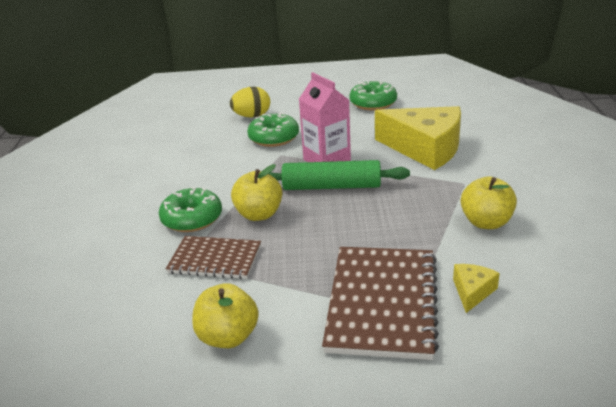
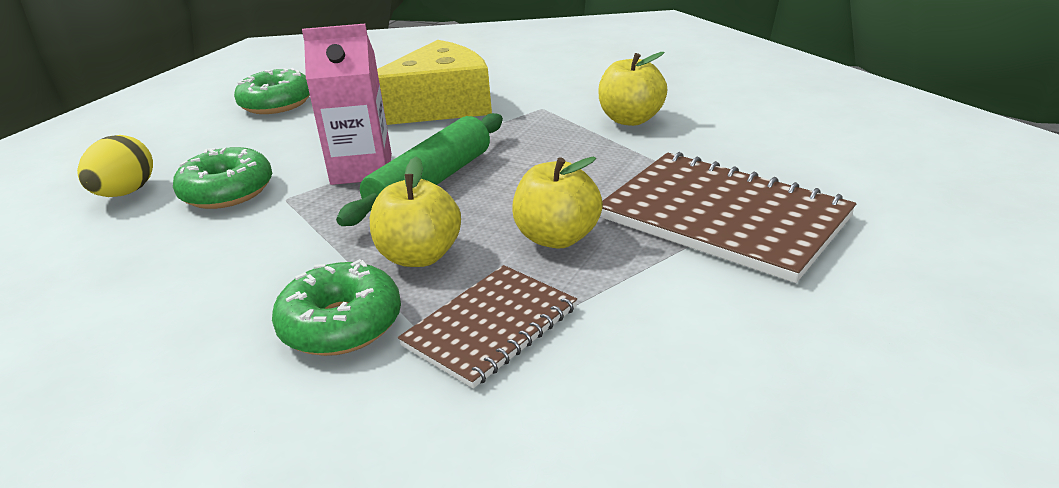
camera: 60 degrees left, 0 degrees up
(228, 337) = (703, 360): yellow apple -> yellow apple (557, 237)
(472, 291) = (746, 162): yellow cheese -> none

